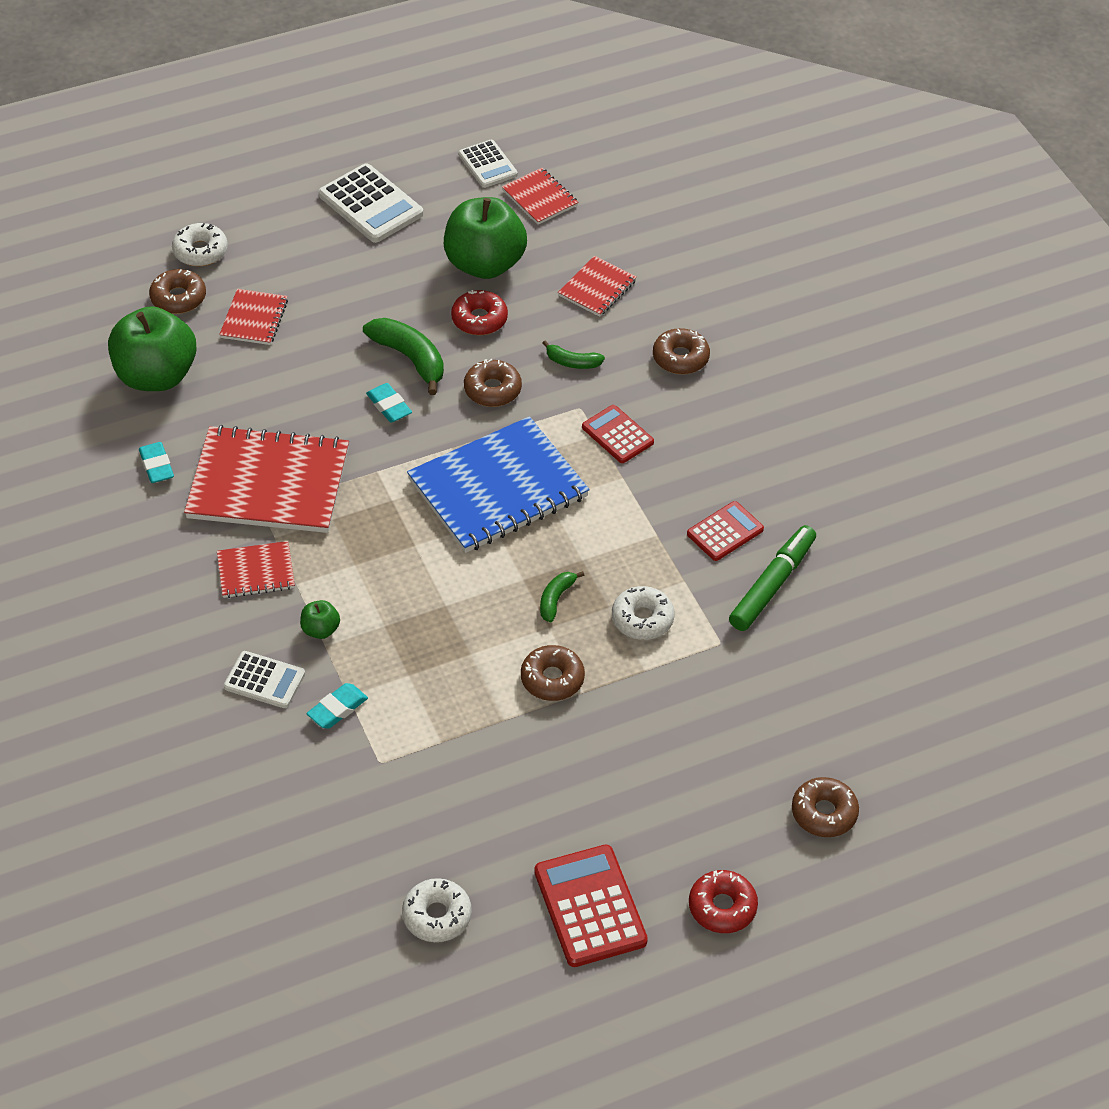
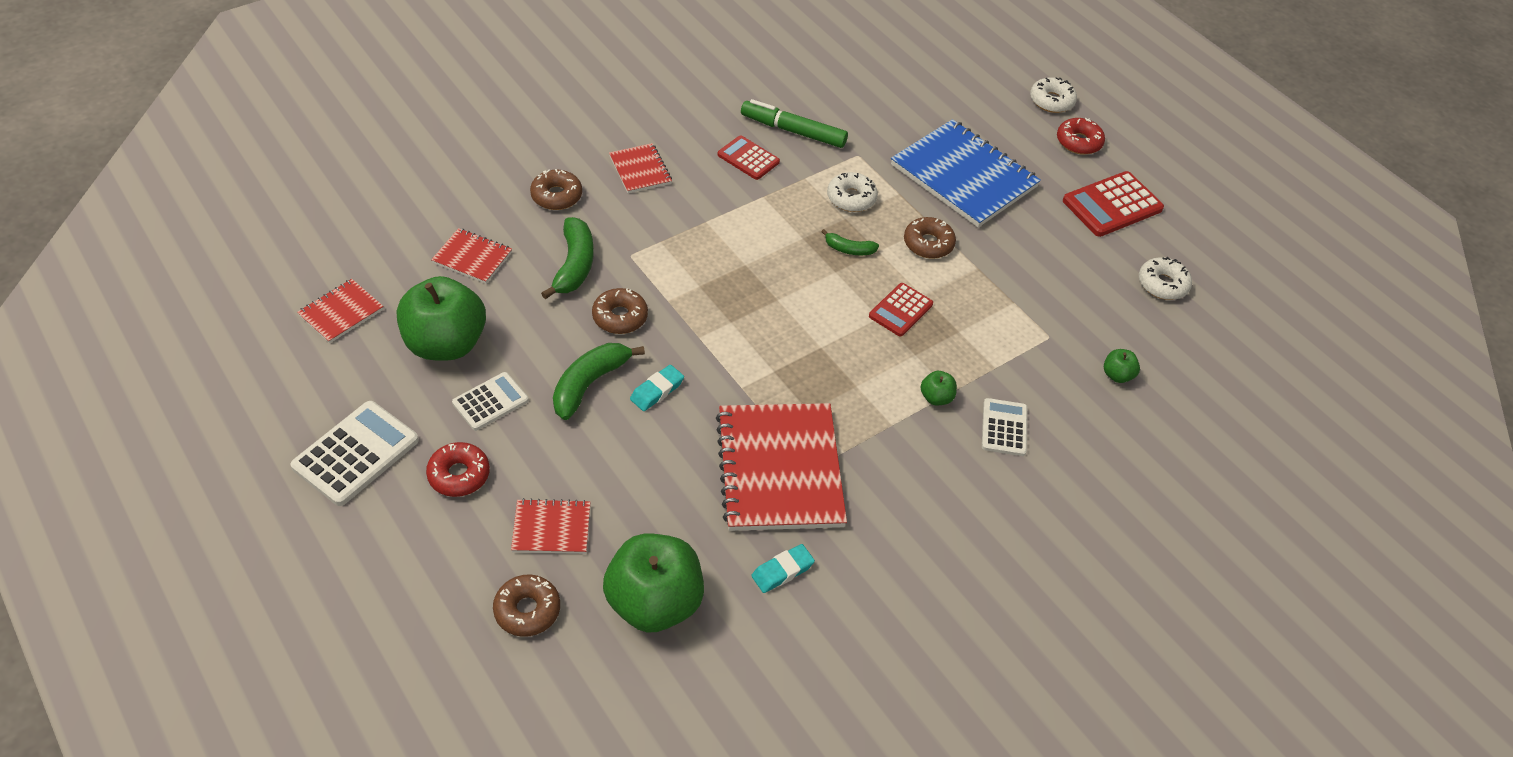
camera: 105 degrees left, 0 degrees up
(200, 251) = (445, 605): white donut -> white donut (1051, 101)
(256, 572) = (889, 458): red notebook -> red notebook (640, 170)
(306, 813) = (1117, 375): none -> green apple
(337, 709) = (1011, 372): turquoise eraser -> none
(479, 319) = (526, 338): red donut -> red donut (459, 475)
(487, 165) = (286, 361): white calculator -> white calculator (490, 402)
(498, 488) = (740, 299): blue notebook -> blue notebook (964, 176)
(572, 362) = (574, 265): green banana -> green banana, size x1.79
(617, 435) = (658, 228): red calculator -> red calculator (900, 310)
(824, 813) = (983, 99): brown donut -> none

